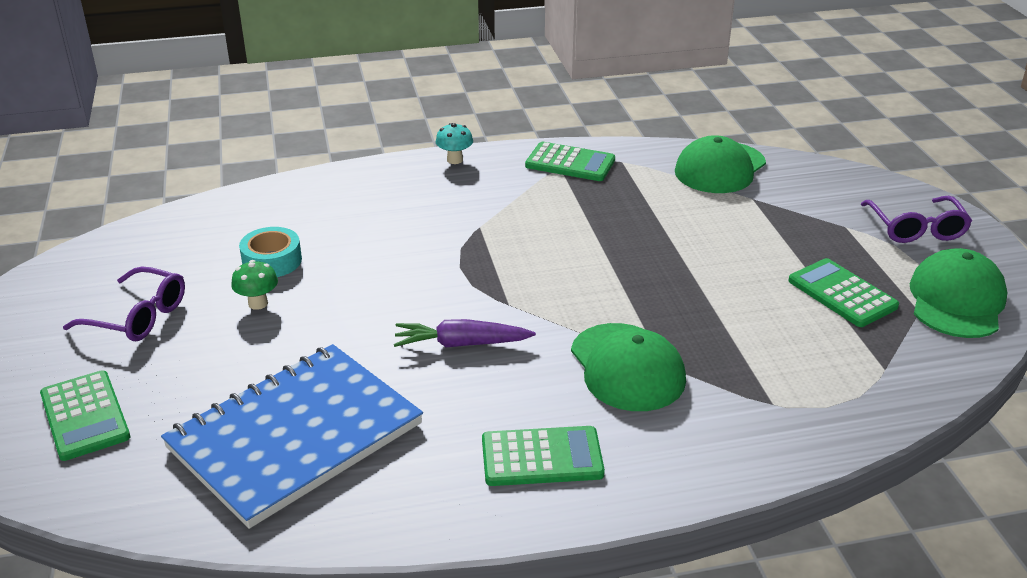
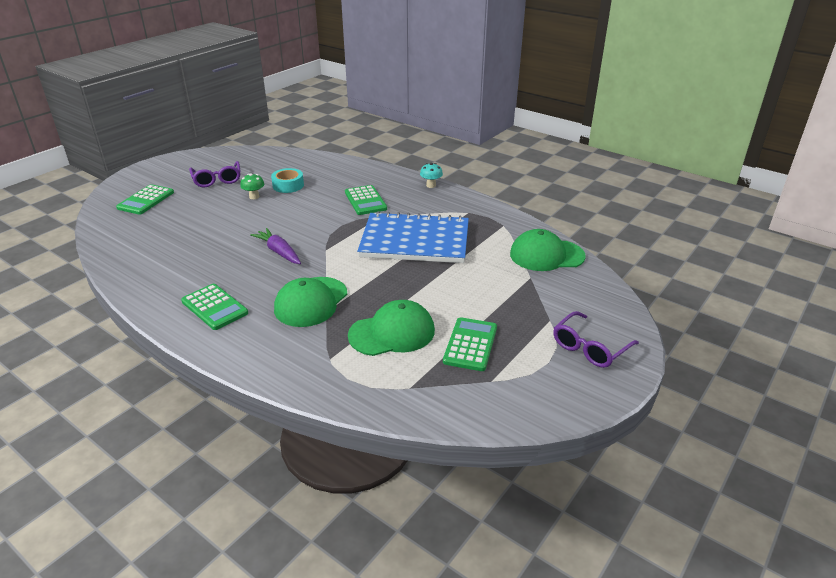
camera: 50 degrees right, 0 degrees up
(295, 436) = (173, 244): blue notebook -> blue notebook (415, 241)
(570, 163) = (477, 213): green calculator -> green calculator (365, 201)
(956, 300) = (525, 392): green cap -> green cap (392, 333)

